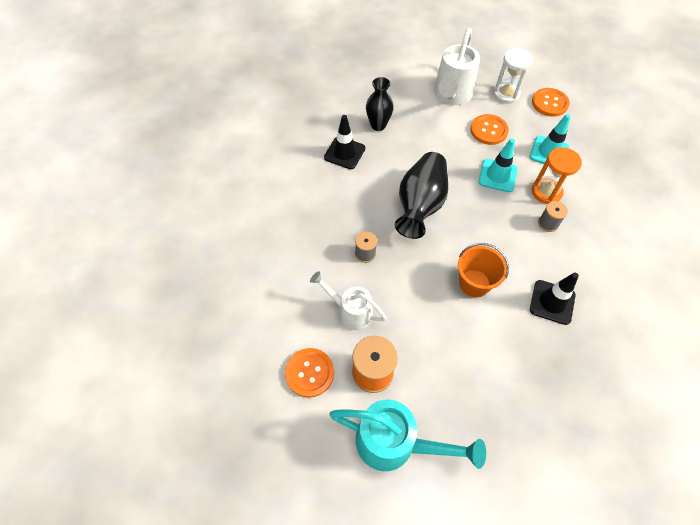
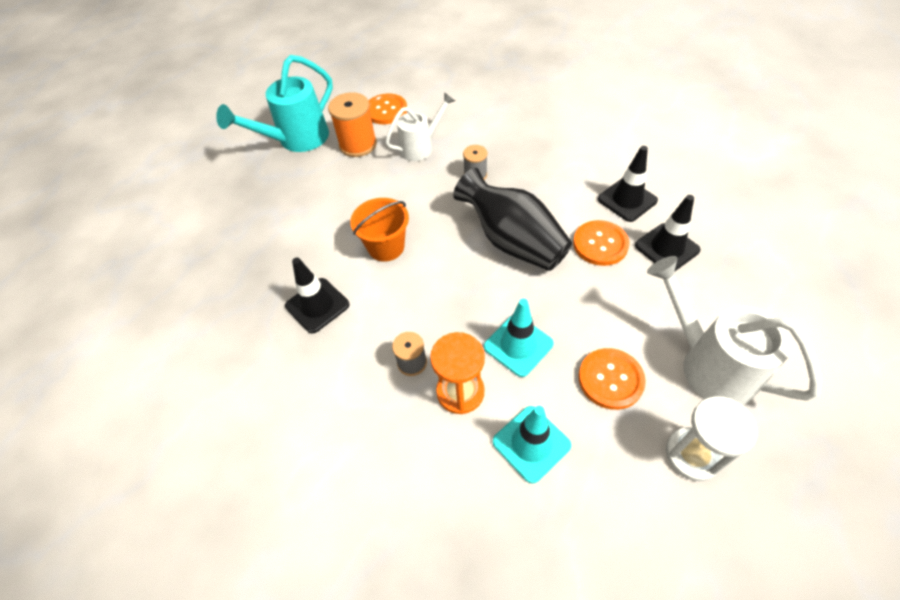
camera: 120 degrees right, 5 degrees down
(378, 125) = (667, 248): black vase -> black traffic cone
(549, 103) = (647, 522): orange button -> orange button (600, 244)

